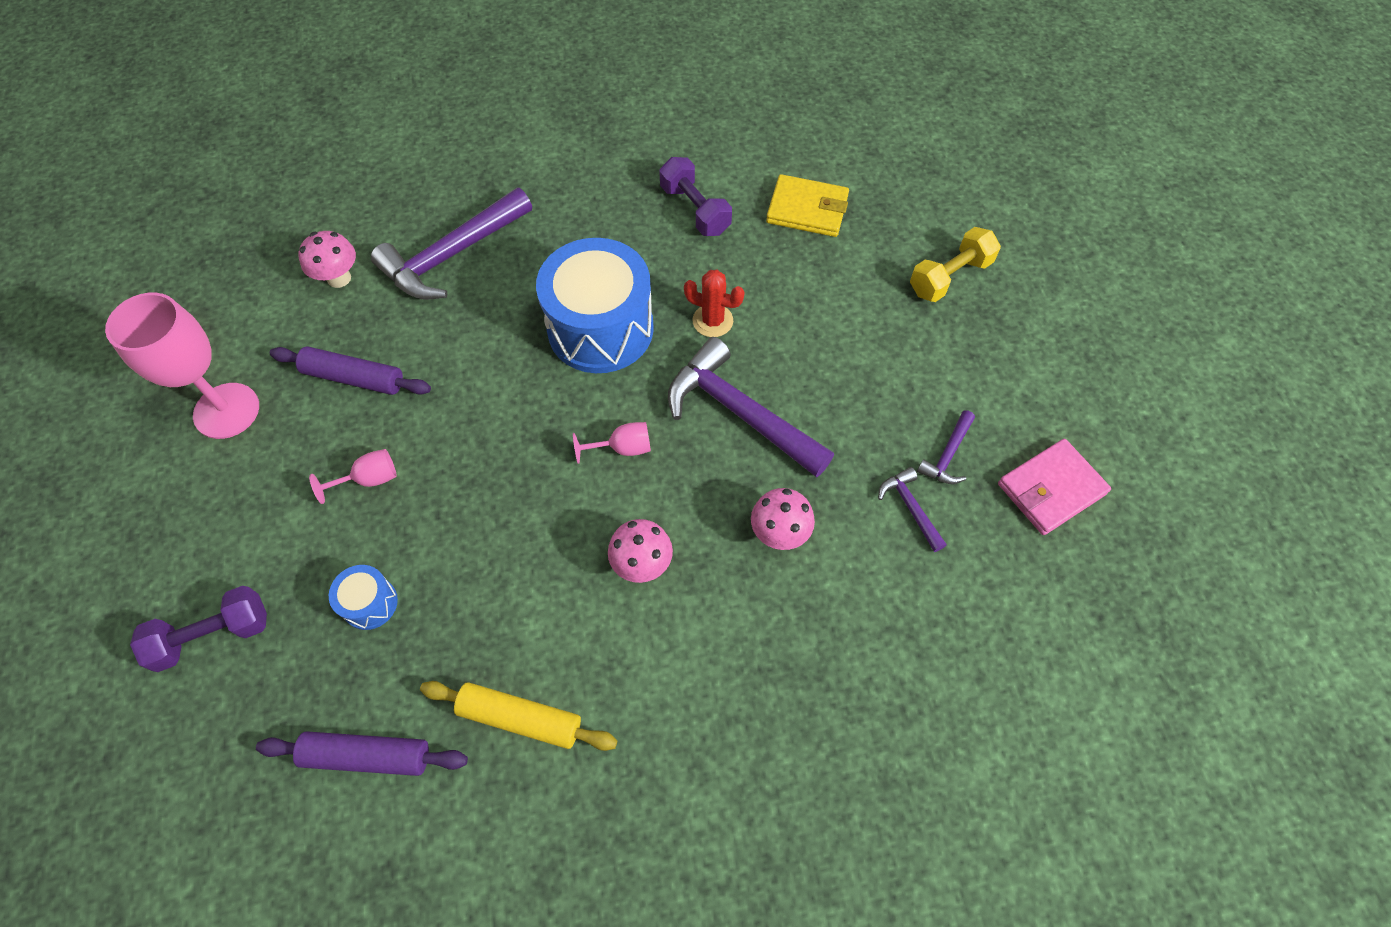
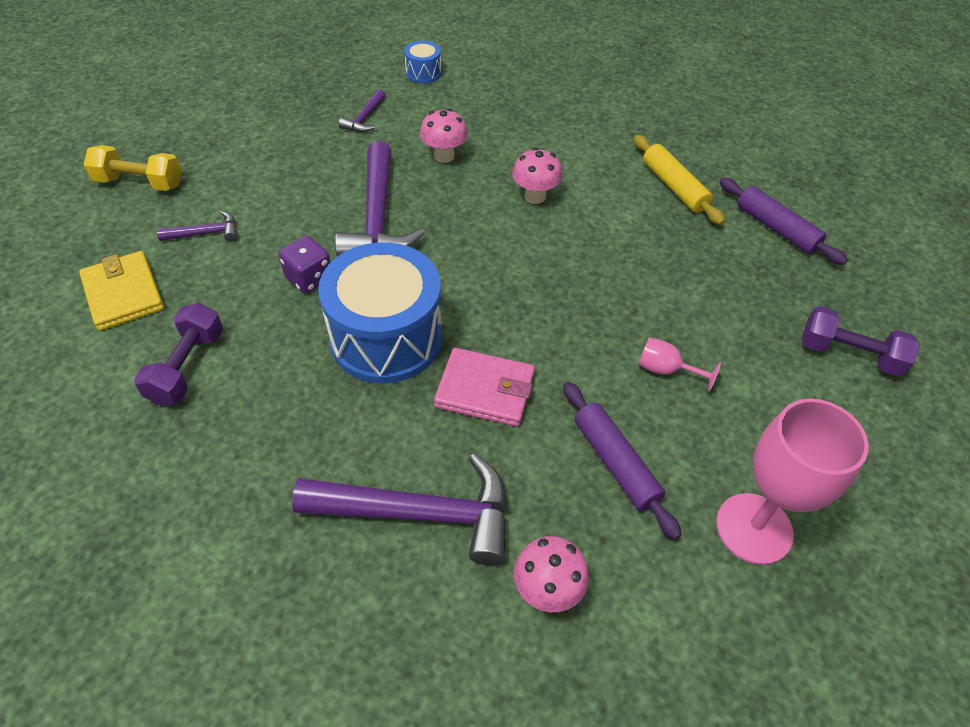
camera: 135 degrees left, 10 degrees down
(370, 603) = (722, 295): blue drum -> blue drum (423, 73)
(623, 448) = (472, 255): pink goblet -> none
(712, 321) = (309, 278): red cactus -> purple dice
(947, 455) = (309, 121): purple hammer -> purple hammer (205, 233)
(1051, 489) = (291, 78): pink wallet -> pink wallet (485, 390)

